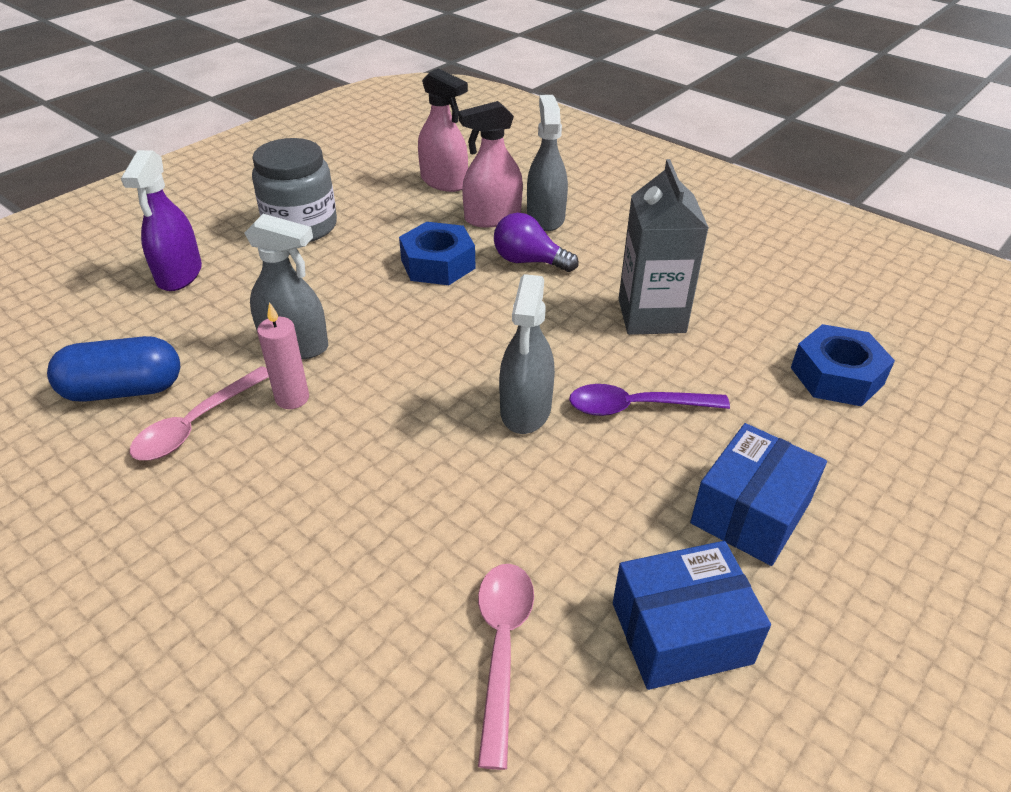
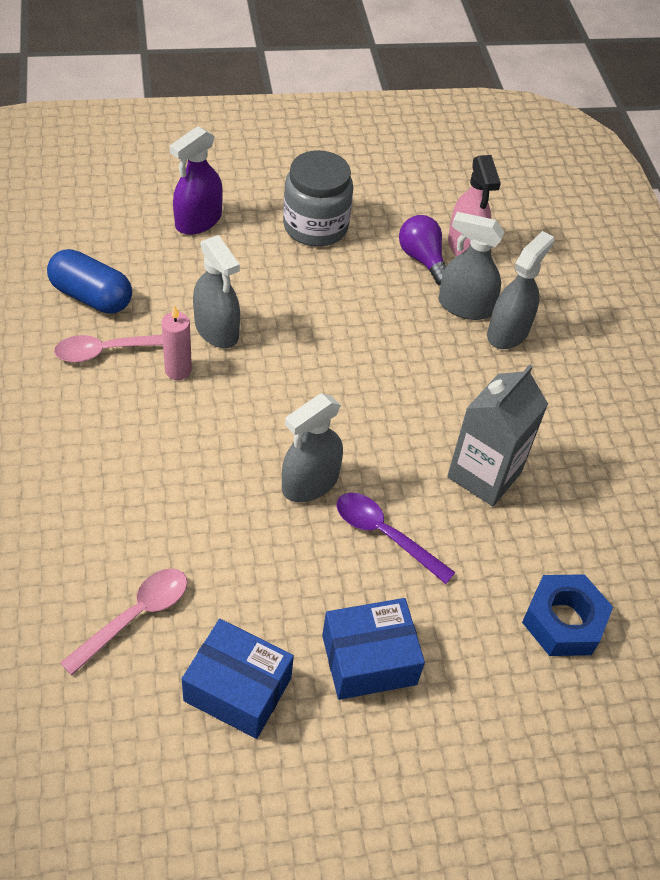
camera: 35 degrees right, 10 degrees up
(438, 264) = (377, 324): blue nut -> none
(492, 218) = (465, 306): pink spray bottle -> grey spray bottle
(529, 261) = (447, 365): purple light bulb -> purple light bulb (422, 259)

